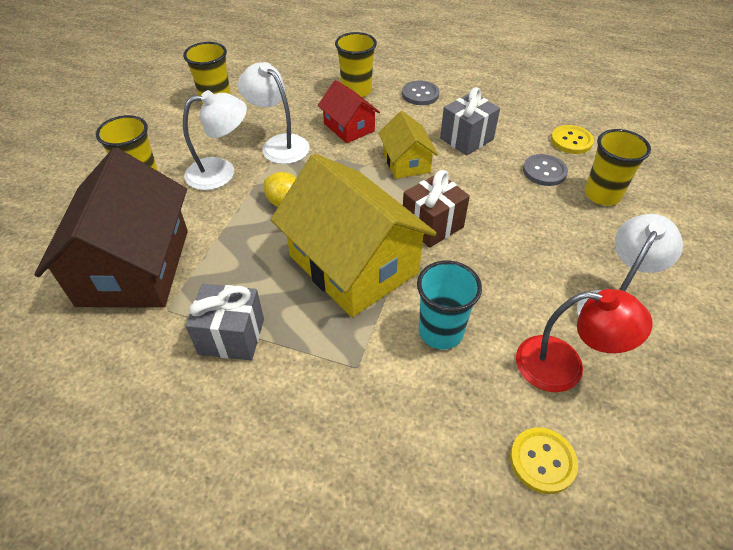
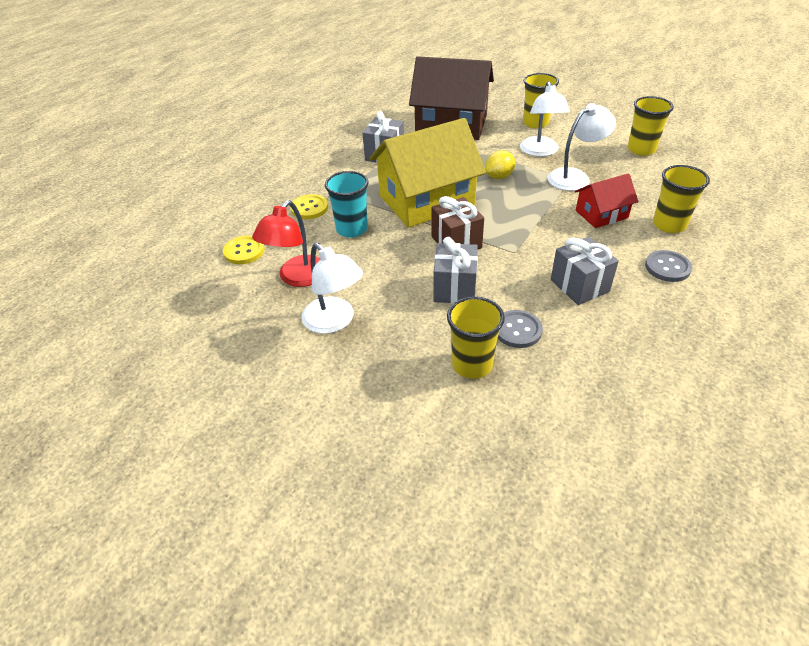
camera: 105 degrees right, 5 degrees down
(406, 162) = (544, 240): yellow house -> none
(510, 217) = (455, 288): none -> grey gift
(571, 141) = (572, 370): yellow button -> yellow button (309, 208)

